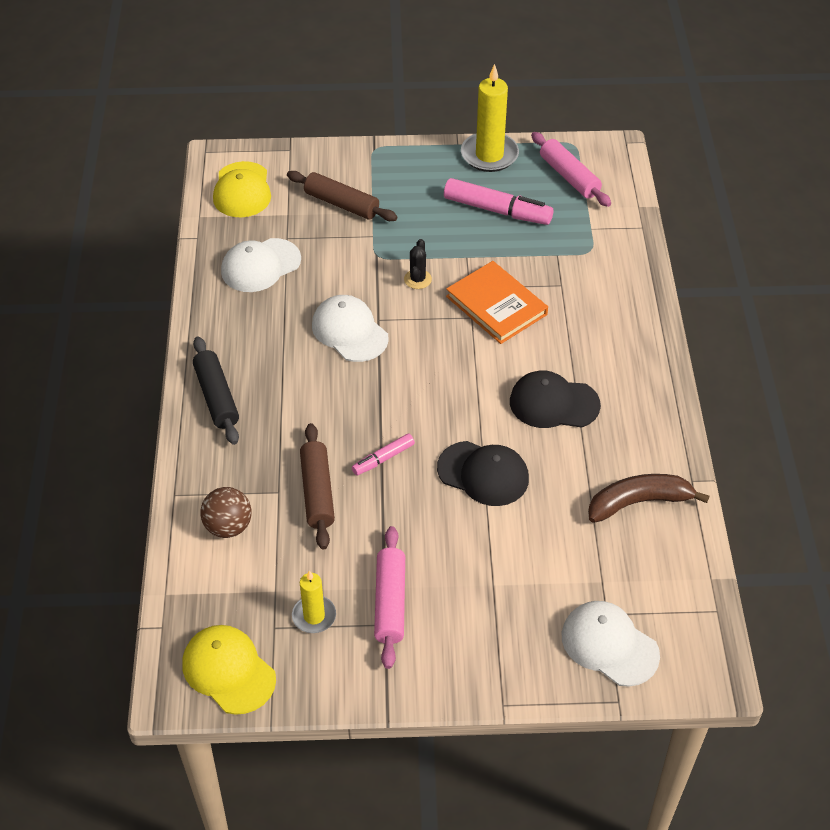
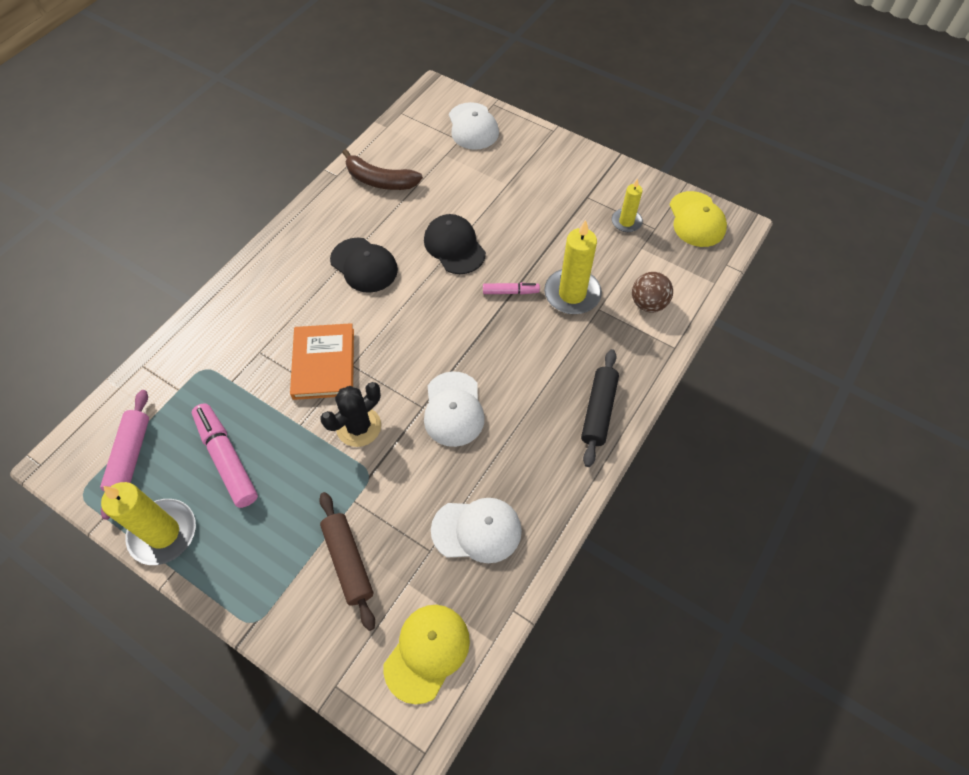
camera: 145 degrees left, 10 degrees up
(317, 492) = (572, 294): brown rolling pin -> yellow candle
(390, 602) = (575, 206): pink rolling pin -> none
(417, 279) = (359, 427): black cactus -> black cactus, size x1.62

